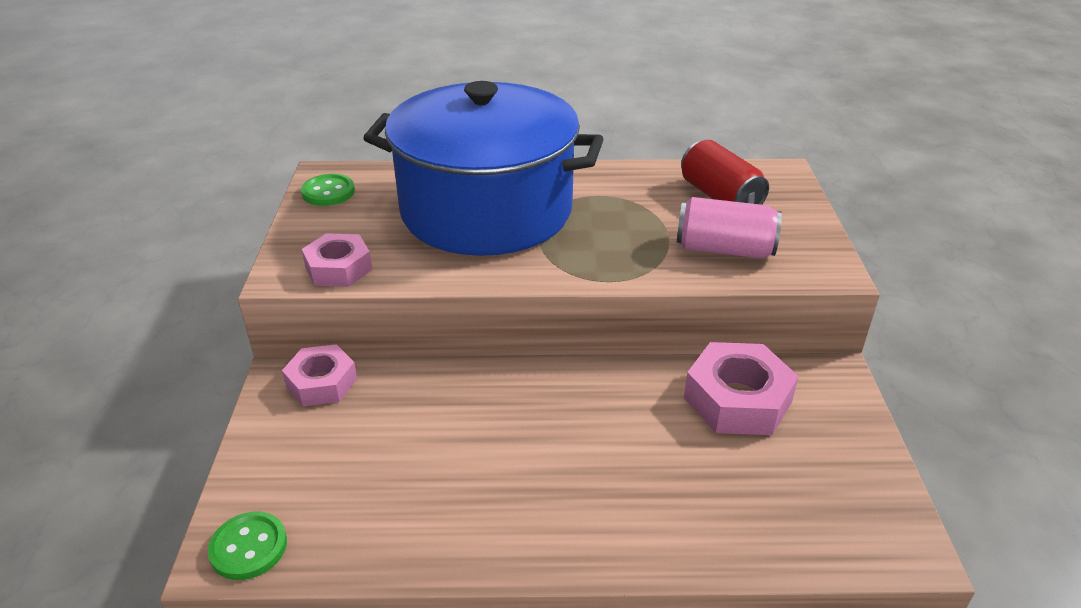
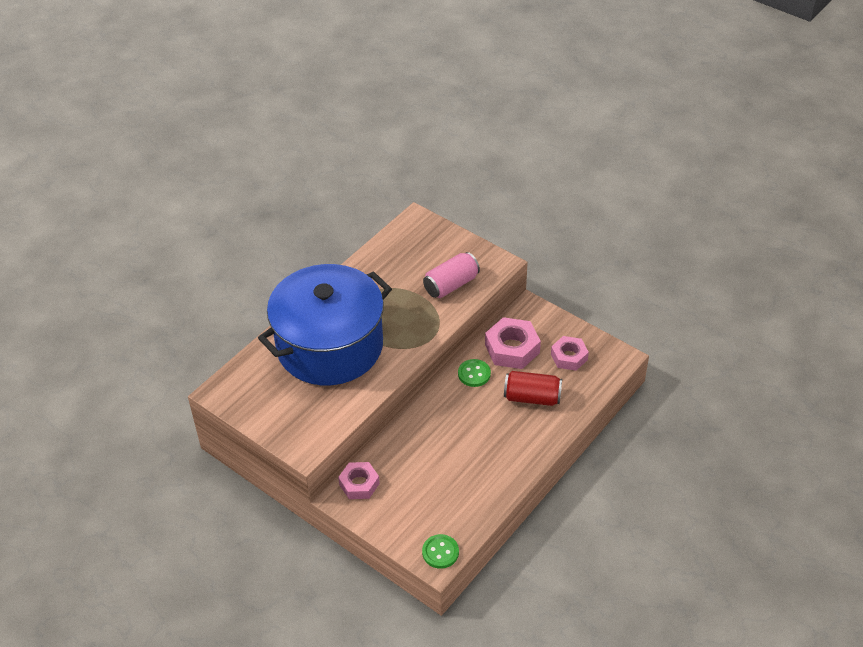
camera: 50 degrees left, 10 degrees up
(328, 192) = (241, 399): green button -> green button (474, 374)
(338, 268) = (321, 427): pink nut -> pink nut (569, 357)
(720, 197) = (411, 256): red can -> red can (532, 397)

